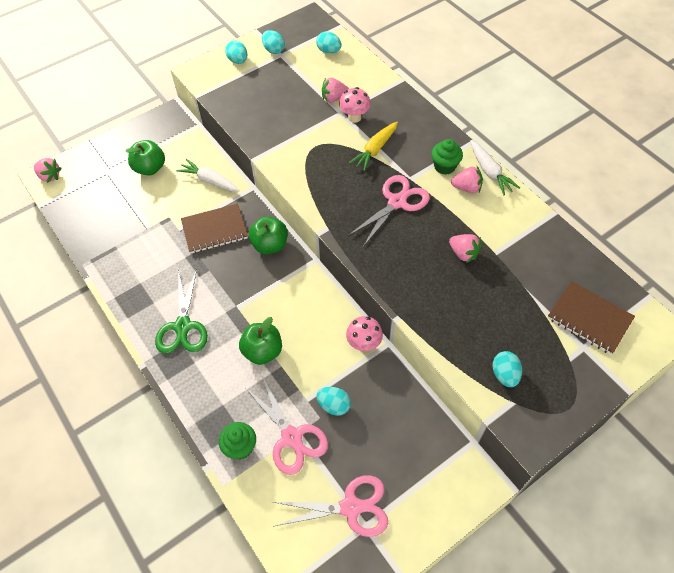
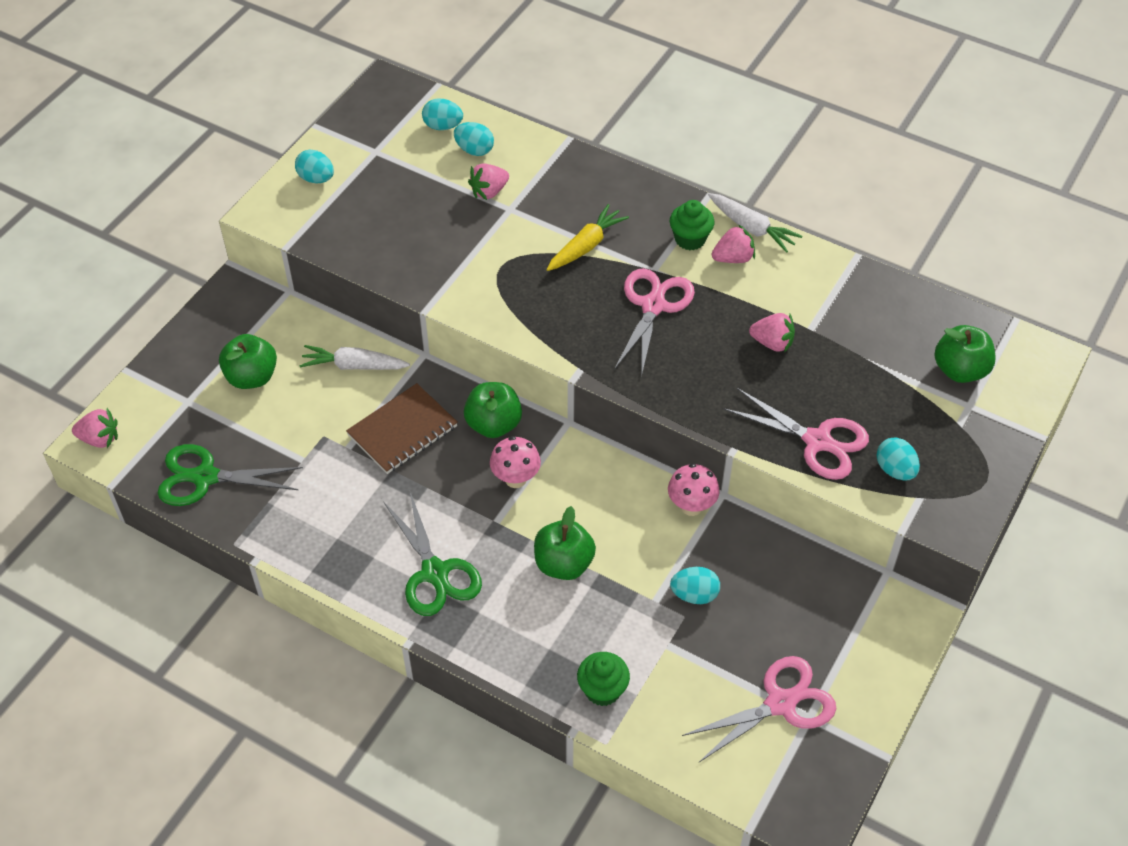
camera: 25 degrees left, 5 degrees down
(90, 218) = (205, 477): none -> green scissors
(273, 50) = (360, 147): turquoise egg -> turquoise egg (474, 150)
(292, 437) = (662, 653): pink scissors -> pink scissors (817, 441)
(354, 117) = (533, 210): pink mushroom -> pink mushroom (515, 479)
(375, 150) = (586, 246): yellow carrot -> yellow carrot turned 150 degrees counterclockwise
(589, 319) = (960, 370): brown notebook -> green apple

